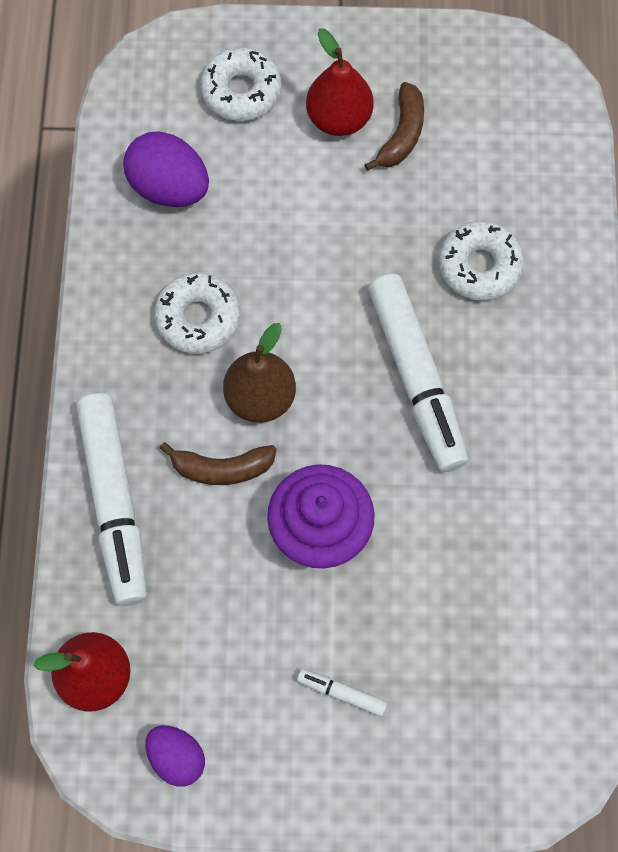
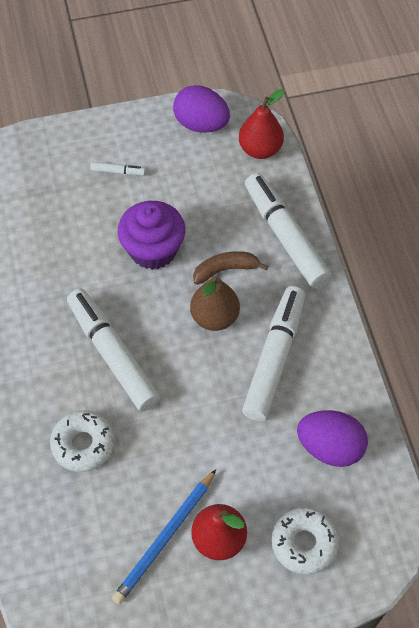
camera: 165 degrees right, 10 degrees down
(177, 758) = (201, 124): purple egg -> purple egg, size x1.57
(198, 318) = (274, 358): white donut -> white marker
(402, 134) = (165, 538): brown banana -> blue pencil

